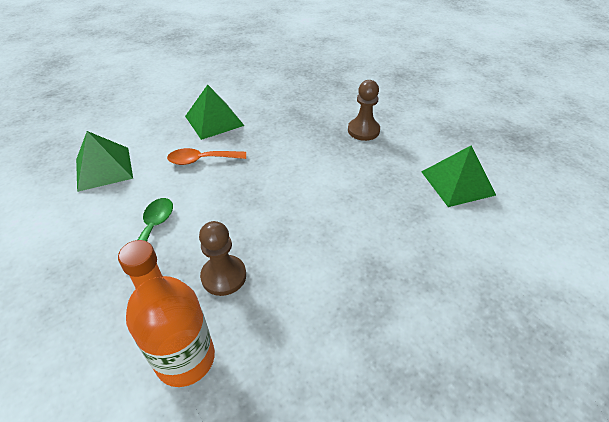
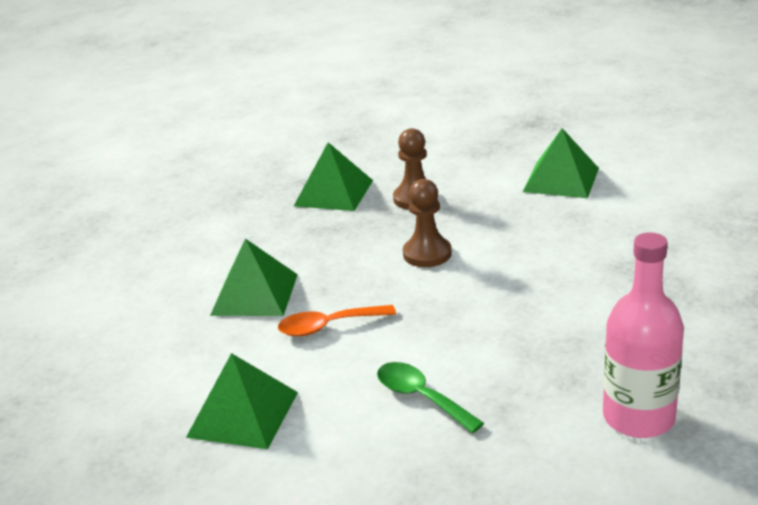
camera: 50 degrees left, 15 degrees down
(185, 359) = (638, 417): orange bottle -> pink bottle
(201, 160) = (328, 326): orange spoon -> orange spoon turned 45 degrees clockwise
(224, 276) = (549, 363): brown pawn -> brown pawn (427, 254)
(338, 99) = (333, 193): none -> green pyramid

